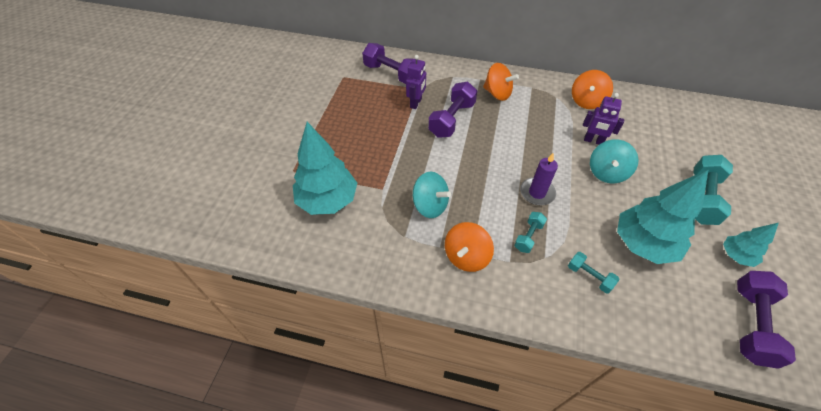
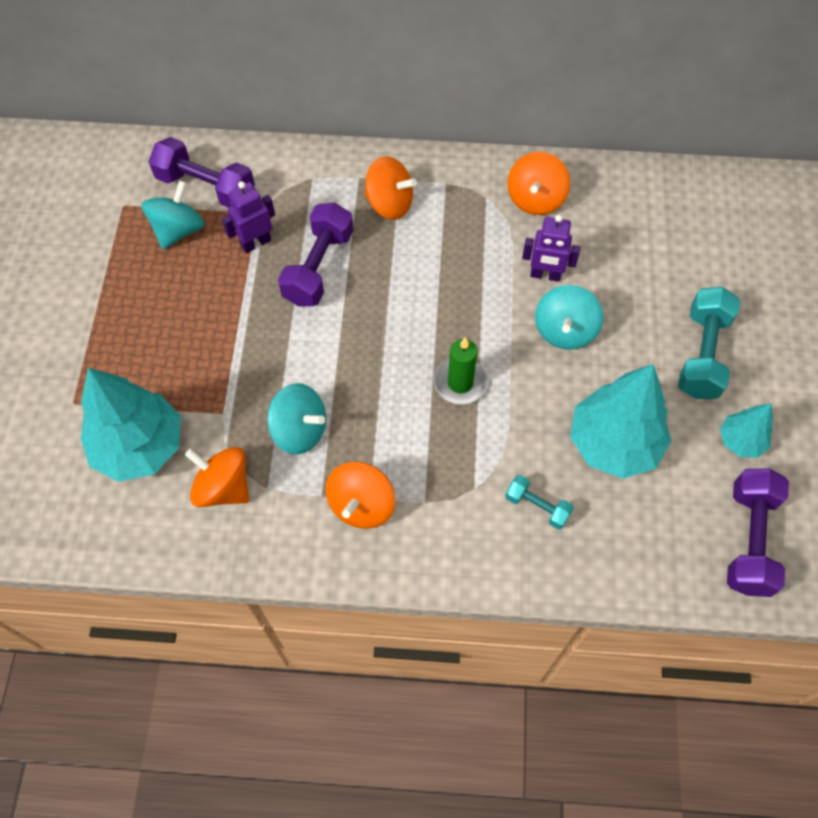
camera: 10 degrees left, 10 degrees up
(372, 92) = (178, 230): none -> turquoise spinning top
(376, 232) = (223, 487): none -> orange spinning top
(416, 103) = (256, 243): purple robot -> purple robot turned 135 degrees counterclockwise
(528, 236) = (449, 458): turquoise dumbbell -> none
(537, 193) = (460, 383): purple candle -> green candle

